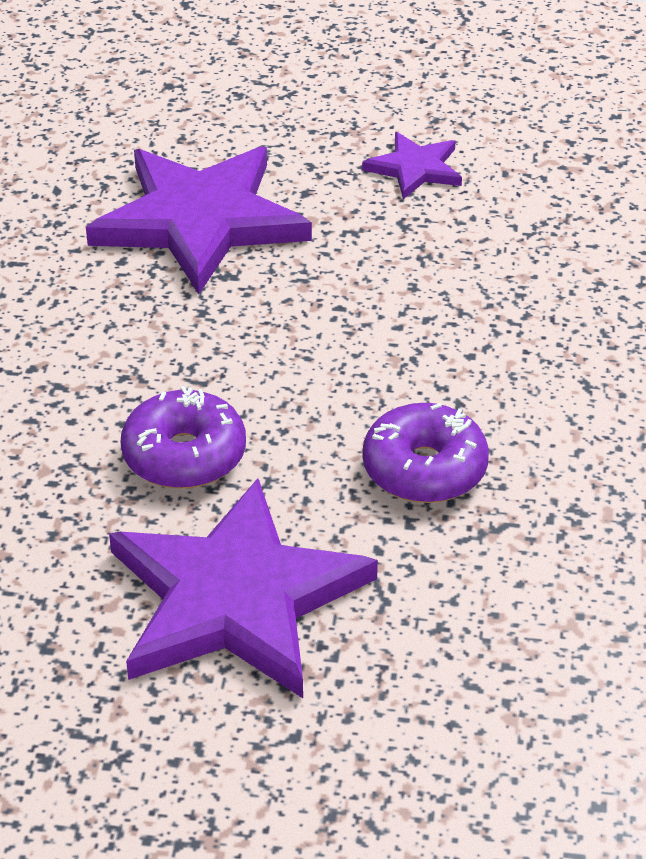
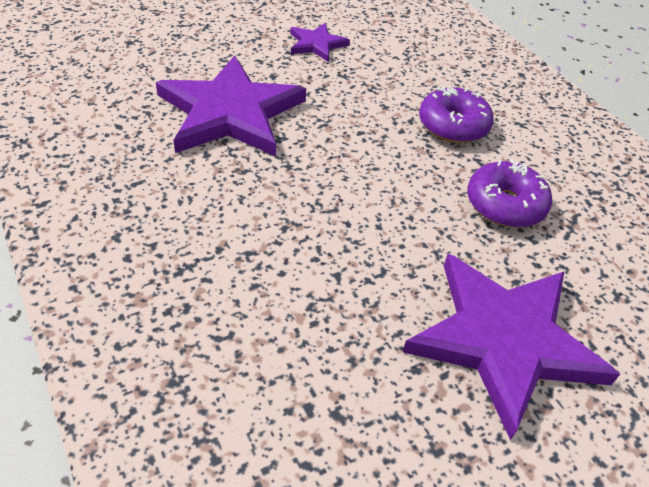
camera: 40 degrees left, 5 degrees up
(184, 455) = (375, 261): purple donut -> purple donut (453, 125)

